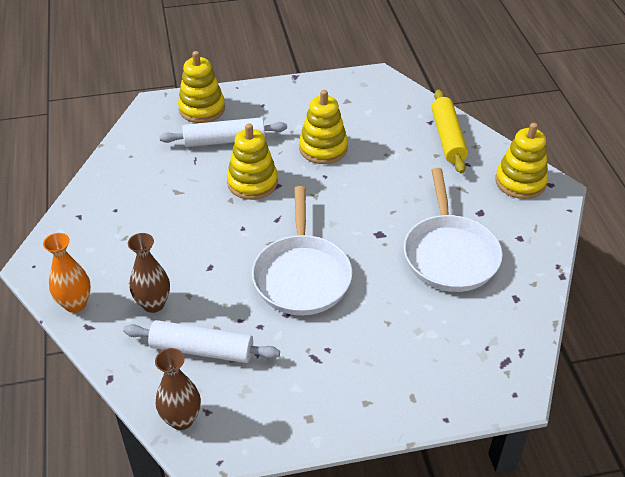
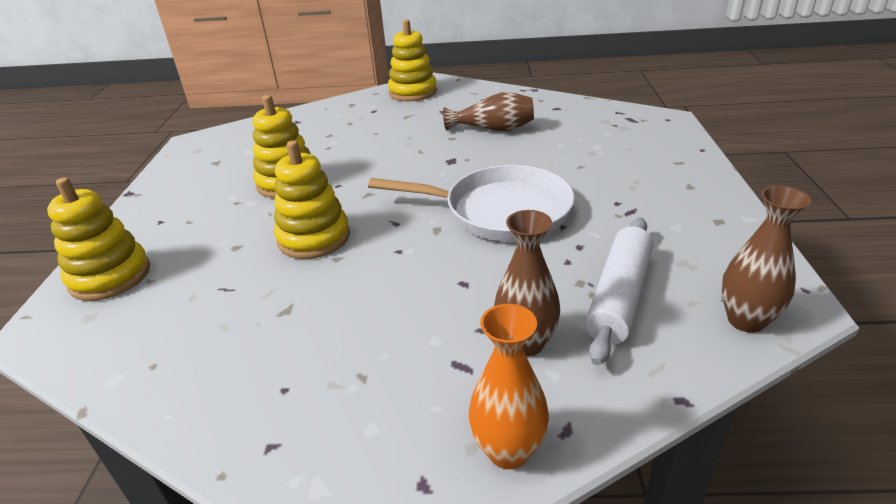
camera: 75 degrees left, 10 degrees down
(224, 140) = (206, 258): white rolling pin -> none
(448, 138) = (328, 115): yellow rolling pin -> none
(449, 254) = (493, 129): white pan -> brown vase

